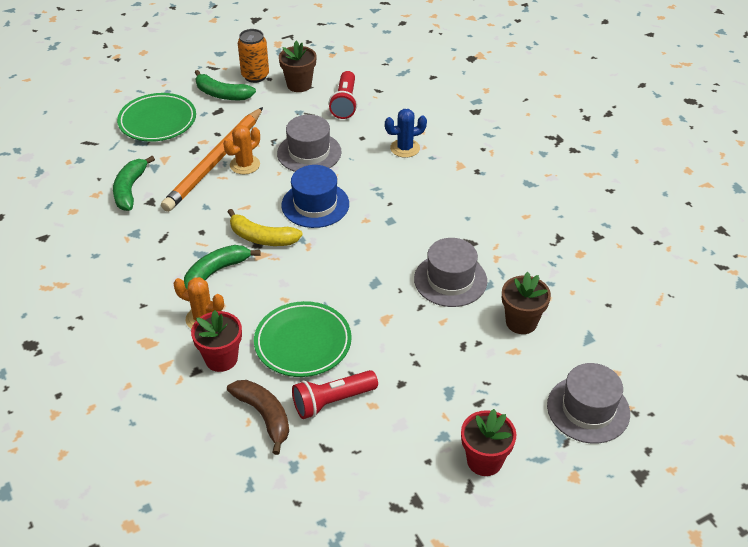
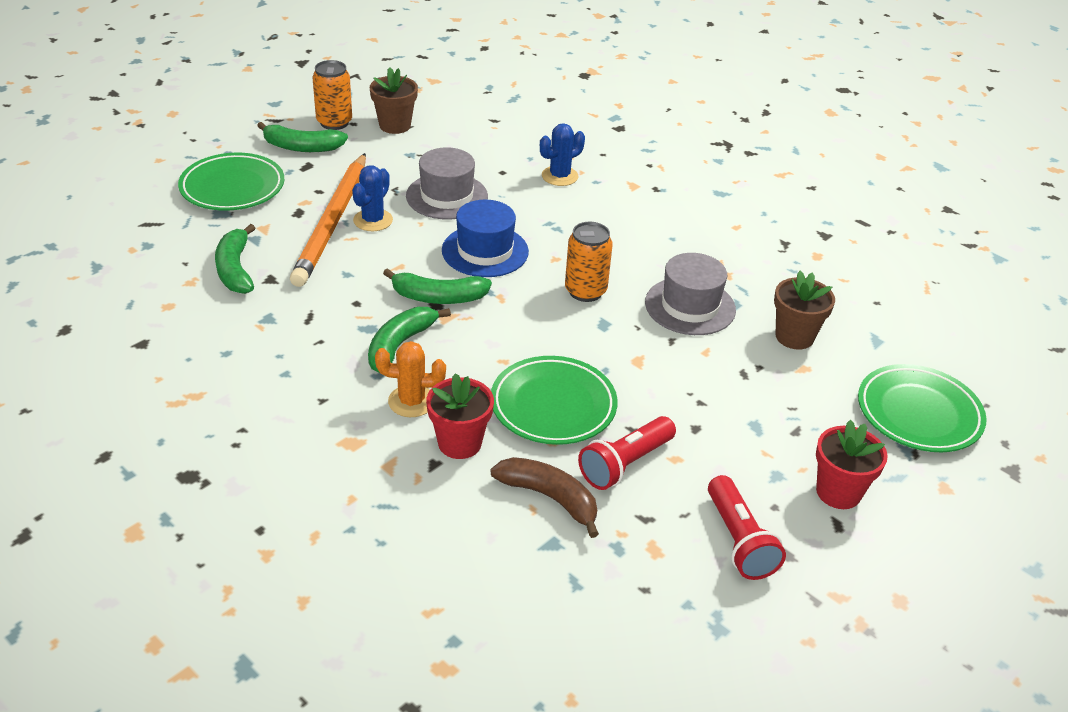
camera: 20 degrees left, 5 degrees down
(245, 165) = (373, 220): orange cactus -> blue cactus
(262, 238) = (438, 297): yellow banana -> green banana
(345, 103) = (462, 138): red flashlight -> red flashlight (739, 540)
(375, 252) = (585, 291): none -> orange can
(588, 409) = (918, 414): grey hat -> green plate

